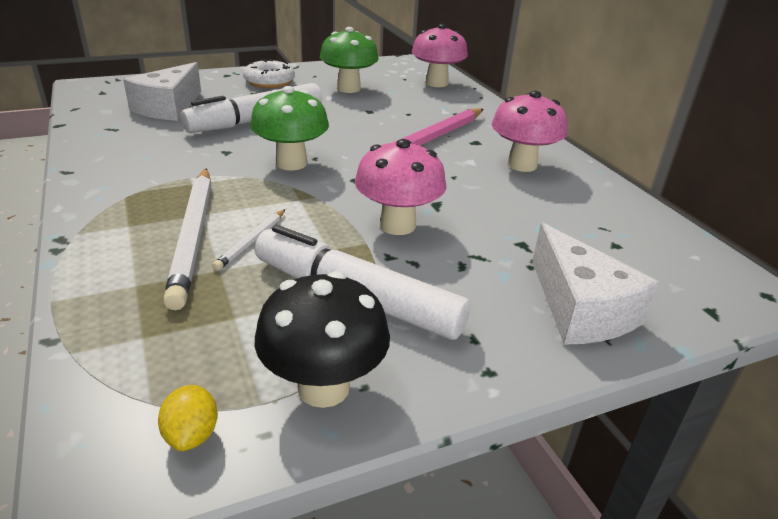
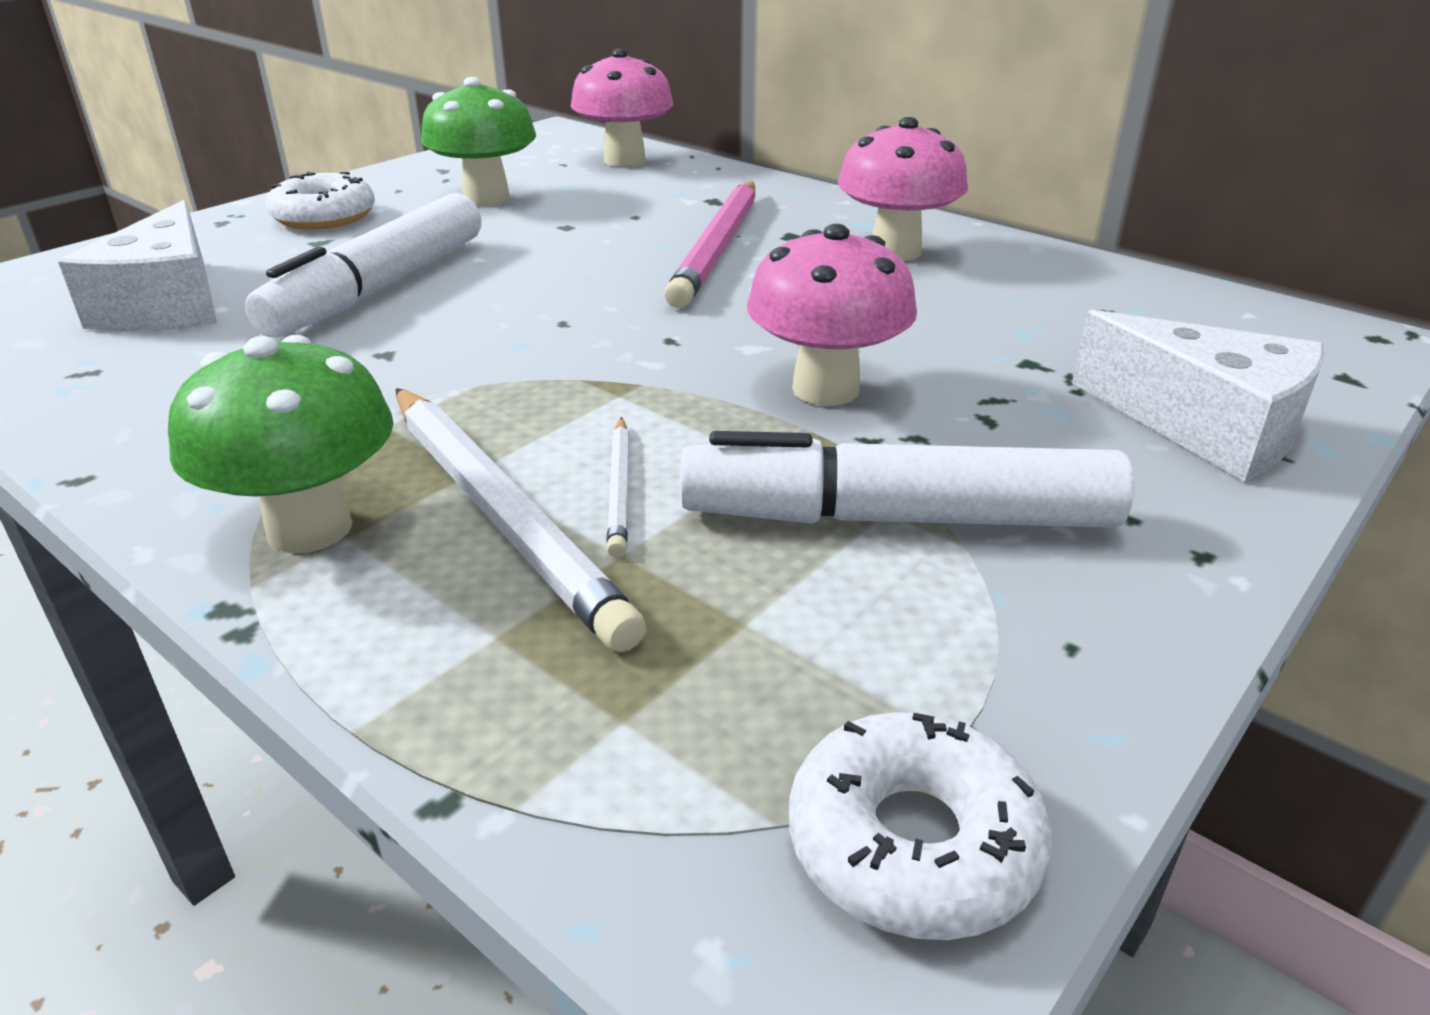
camera: 25 degrees left, 0 degrees up
(192, 435) = (913, 844): yellow lemon -> white donut
(291, 163) = (532, 341): green mushroom -> green mushroom (309, 528)
(323, 387) = (1018, 674): black mushroom -> none

